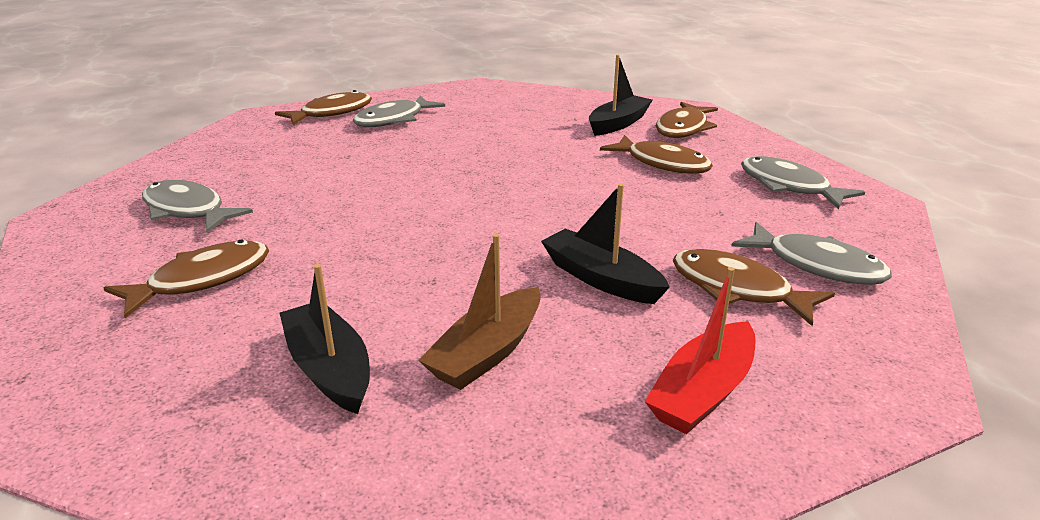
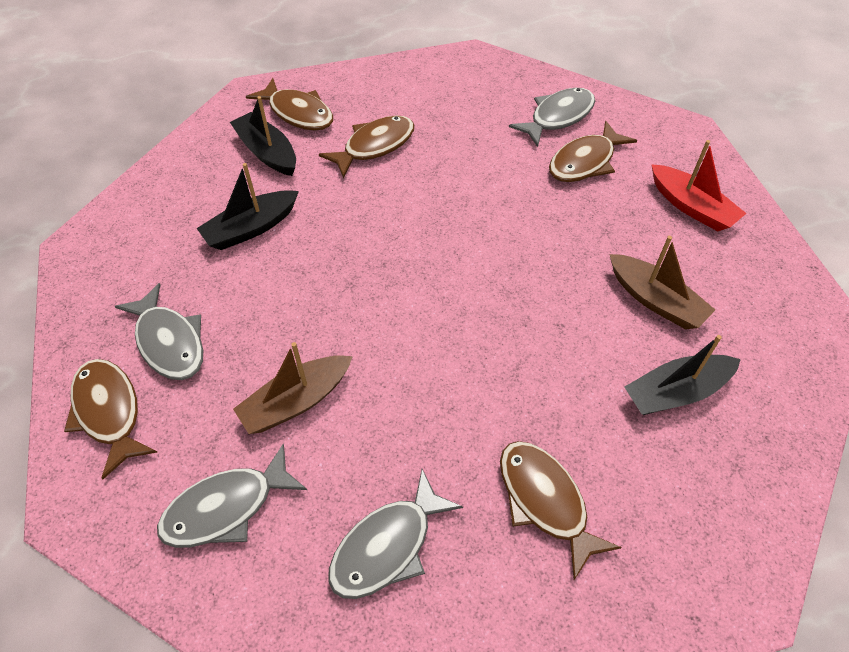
camera: 80 degrees left, 25 degrees up
(335, 164) = (296, 401): none -> brown boat
(601, 279) = (566, 225): black boat -> black boat (251, 228)
(788, 186) = (438, 90): grey fish -> grey fish (226, 508)

